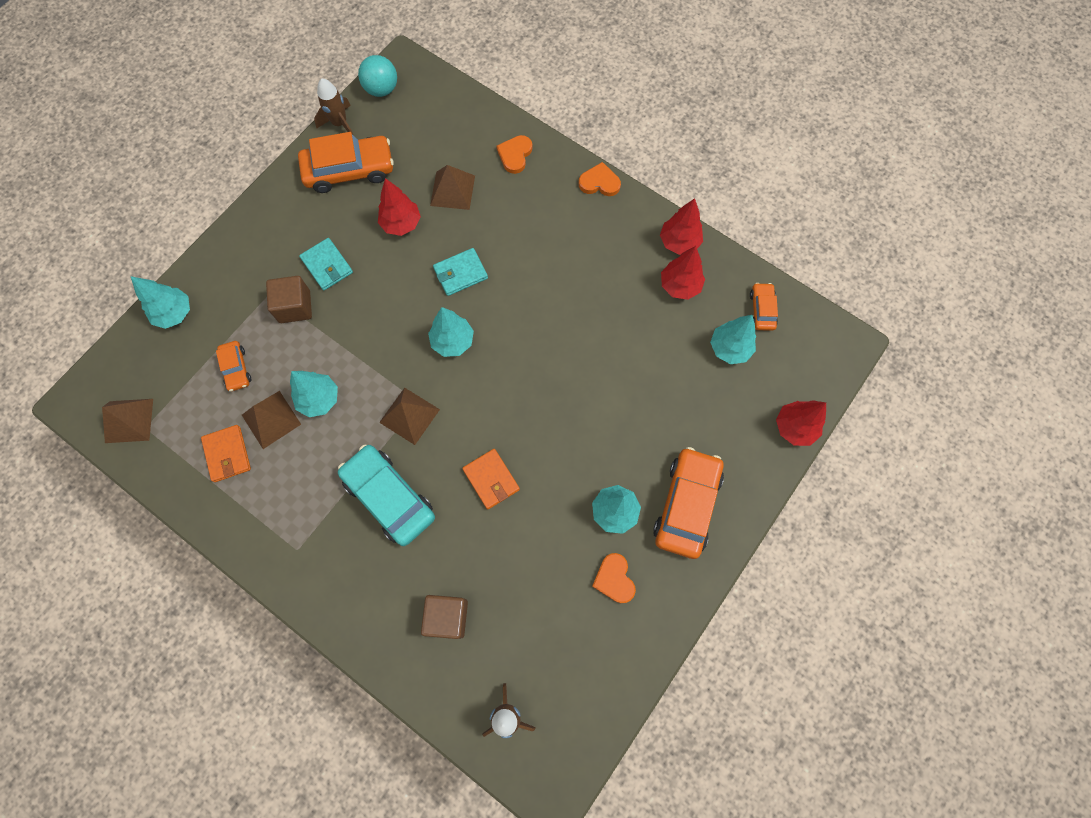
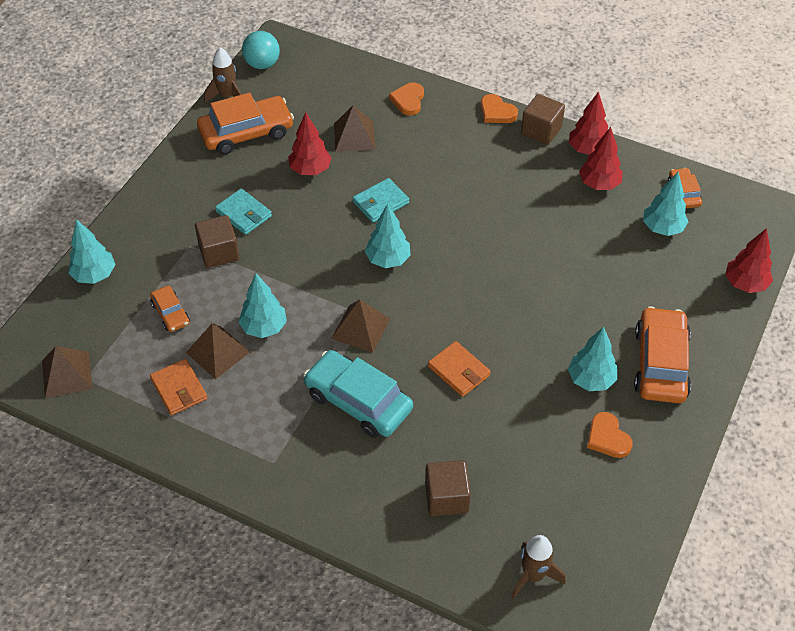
camera: 10 degrees left, 20 degrees down
(599, 182) = (497, 112): orange heart -> orange heart turned 135 degrees counterclockwise
(638, 212) = (541, 131): none -> brown cube

